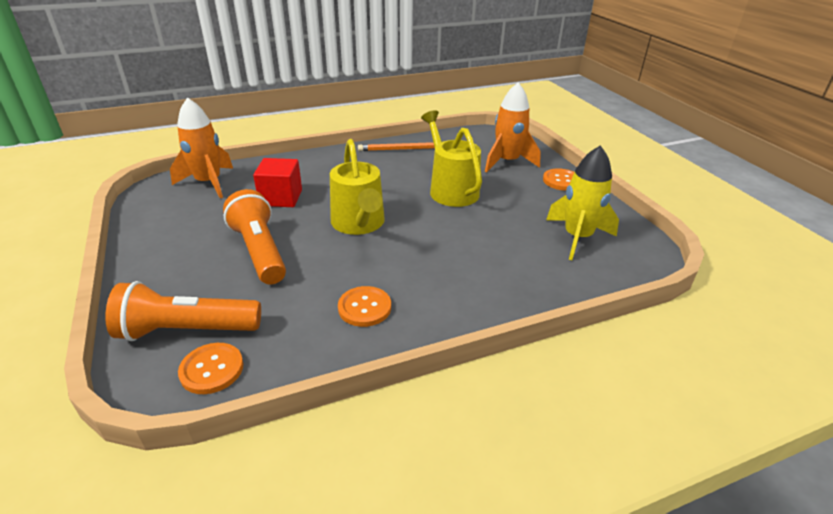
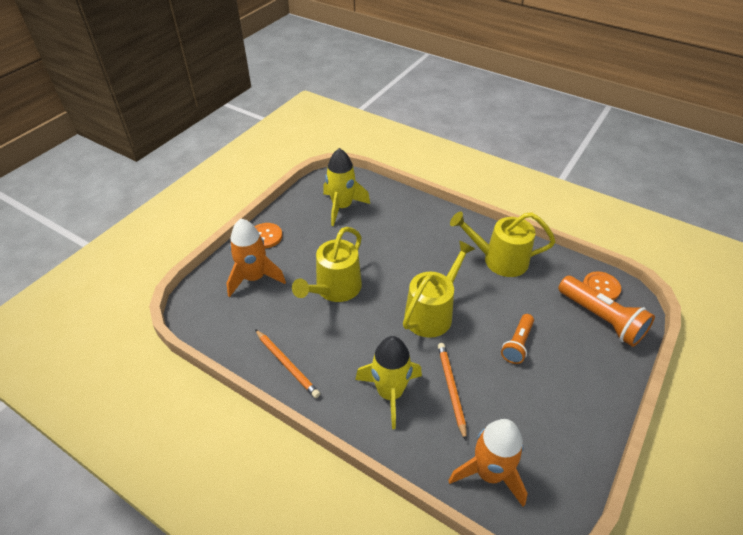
camera: 125 degrees left, 10 degrees up
(259, 251) = (517, 344): orange flashlight -> orange flashlight, size x0.61
(281, 198) = (451, 389): red cube -> orange pencil
(319, 174) = (390, 393): none -> yellow rocket
(364, 308) = (499, 260): orange button -> yellow watering can

